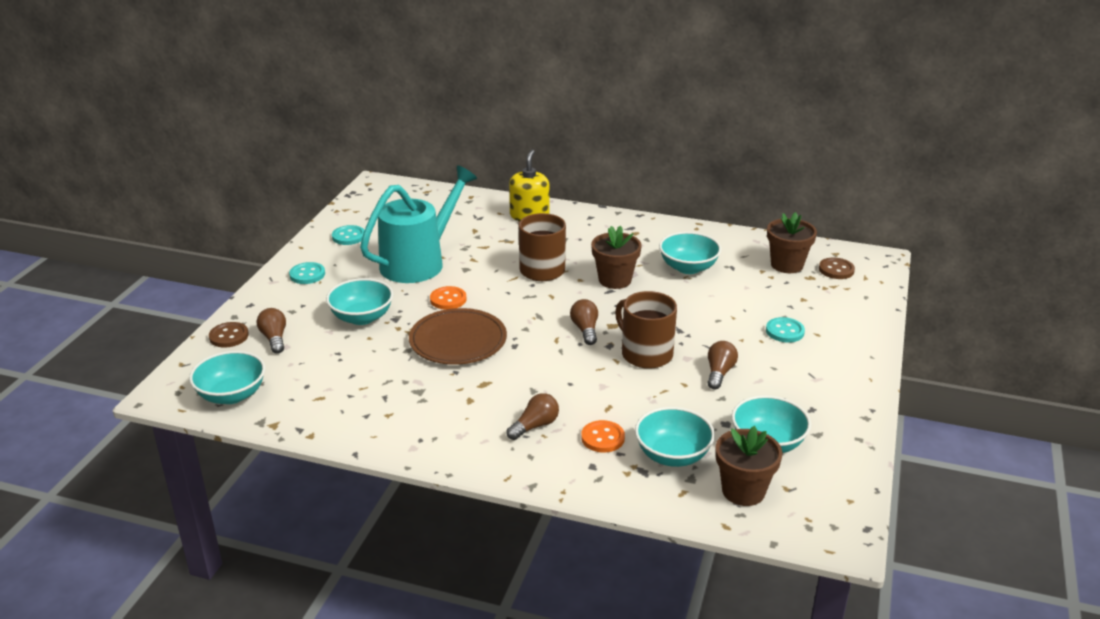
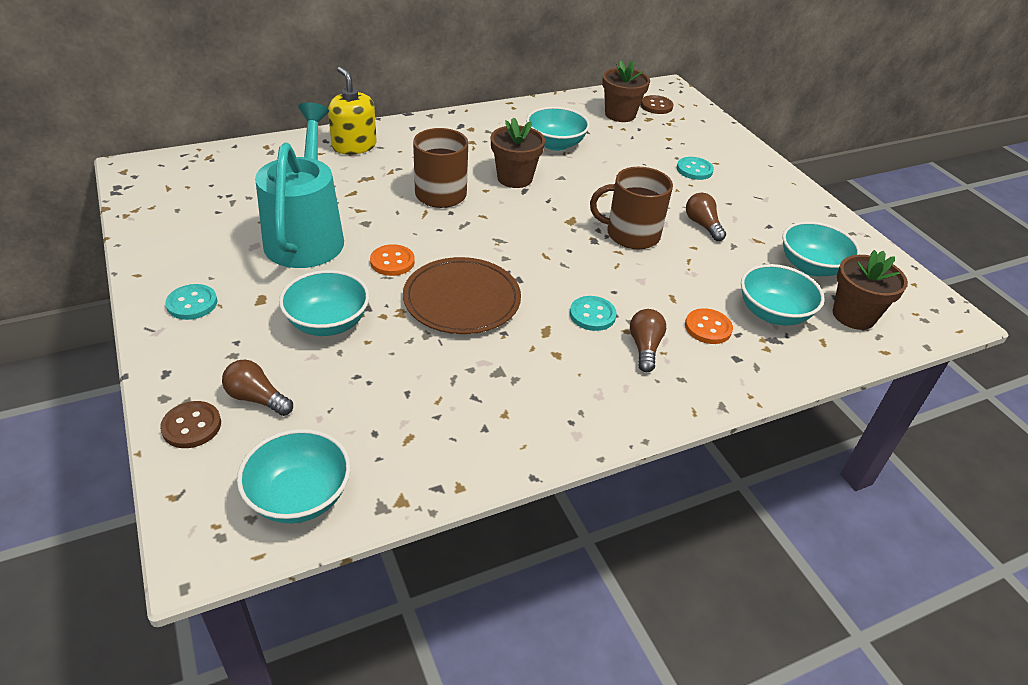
camera: 45 degrees left, 10 degrees up
(348, 236) = (183, 239): turquoise button -> turquoise button (592, 315)
(585, 330) = (556, 235): brown light bulb -> none

